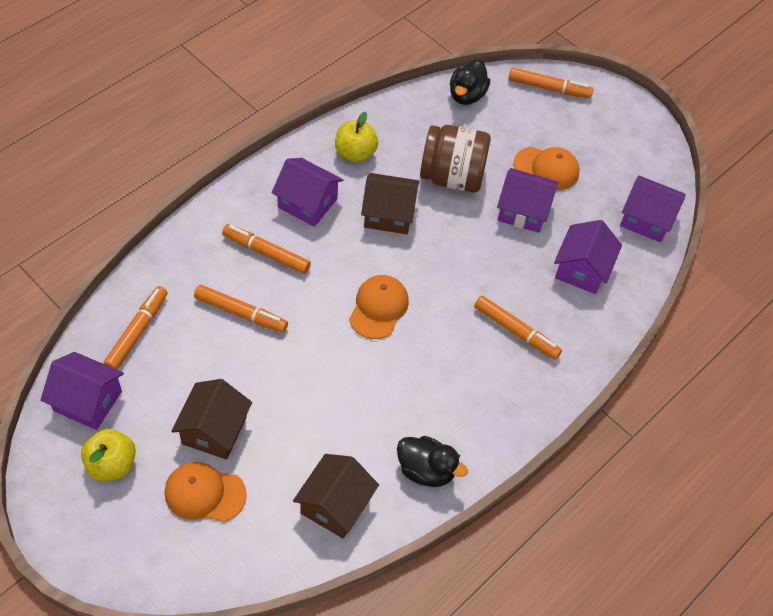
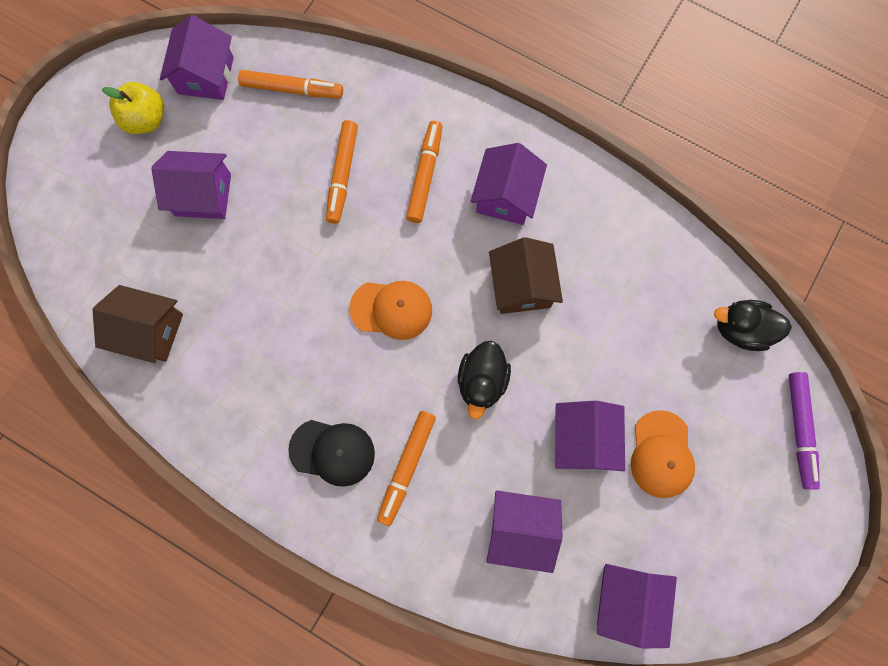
camera: 80 degrees right, 20 degrees up
(204, 493) = (135, 208): orange cap -> none
(214, 430) = (203, 195): brown house -> purple house
(355, 153) = (596, 225): yellow apple -> none
(426, 470) = (208, 409): black duck -> black duck (482, 381)
(452, 177) = (603, 343): brown jar -> none
(489, 381) = (332, 452): none -> black cap
(548, 88) = (799, 429): orange marker -> purple marker

